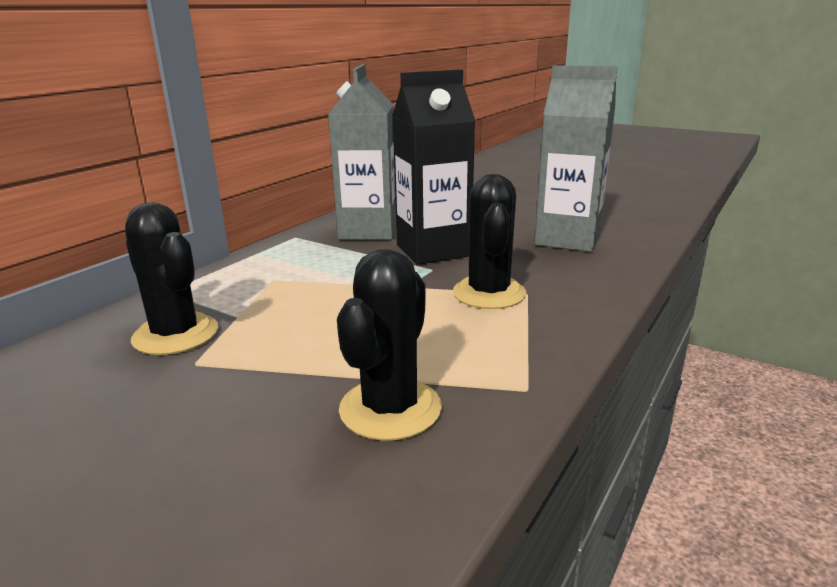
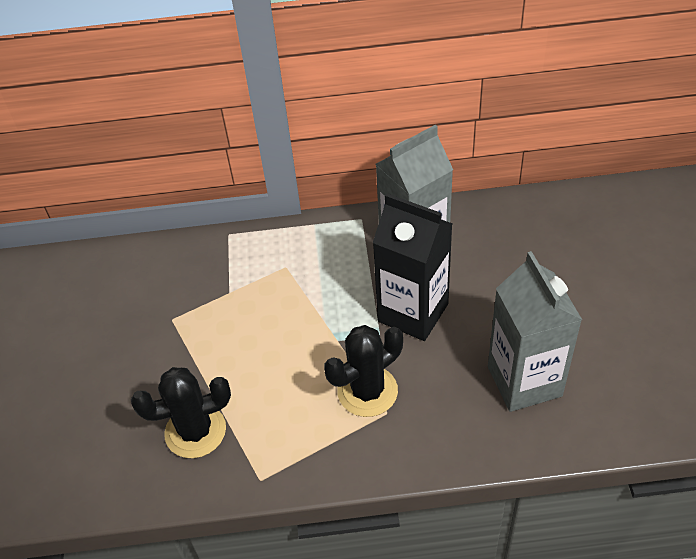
camera: 55 degrees right, 25 degrees up
(176, 334) = (189, 285): black cactus -> none

